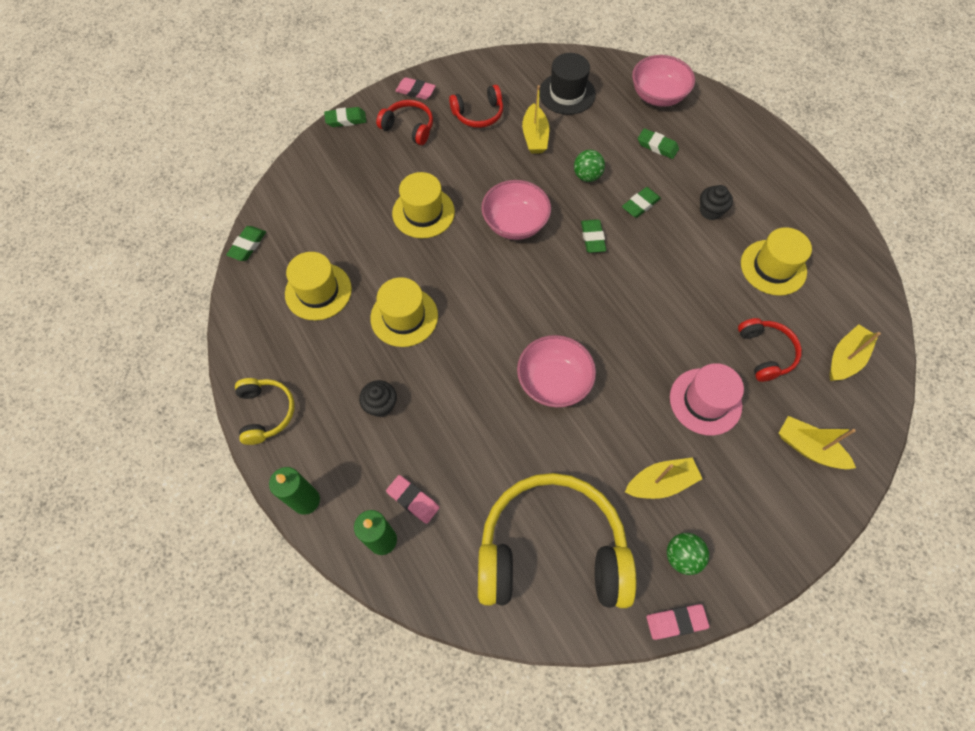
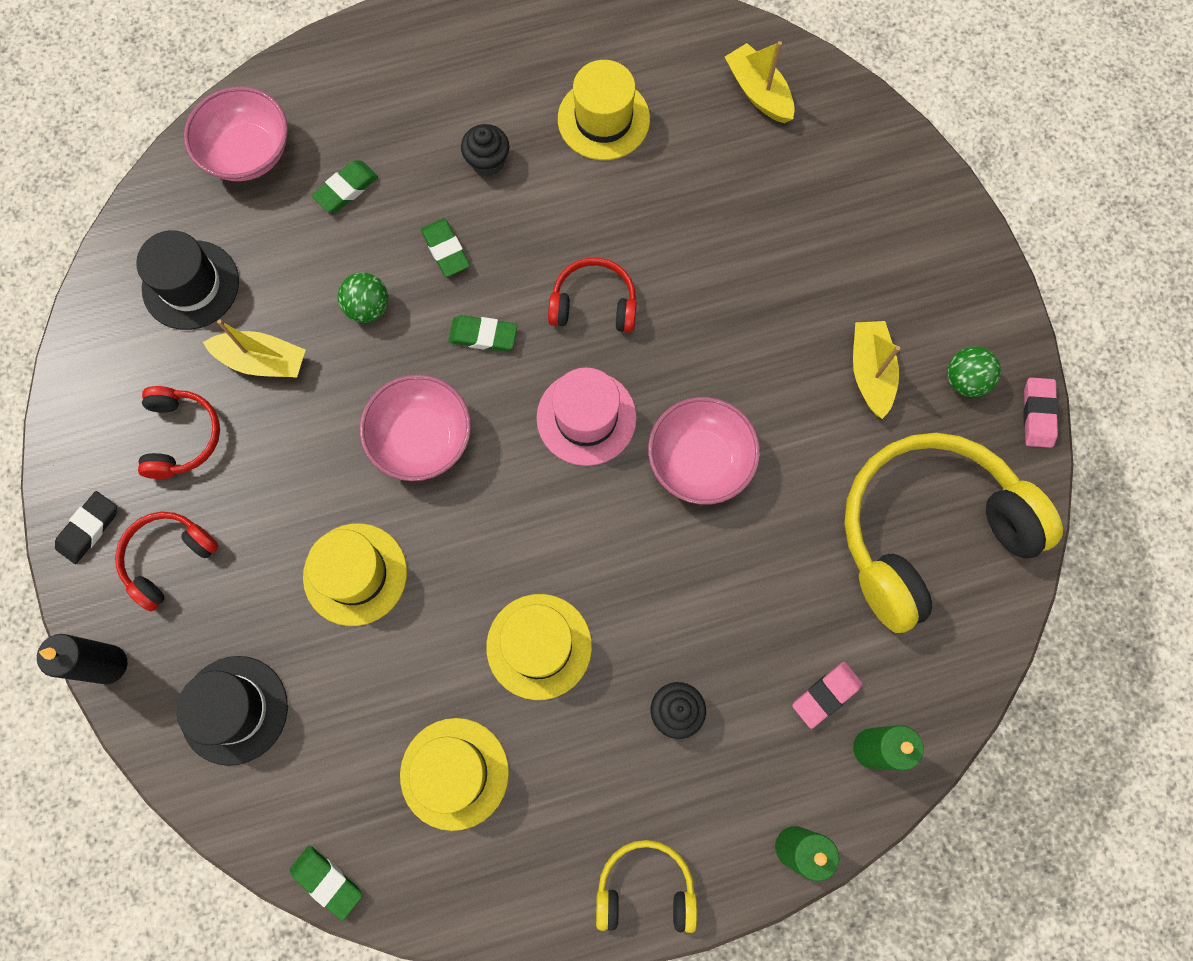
camera: 75 degrees left, 10 degrees up
(333, 178) = (234, 710): none -> black hat
(346, 120) = (108, 664): green eraser -> black candle
(415, 91) = (89, 528): pink eraser -> black eraser
(551, 550) = (928, 532): yellow headphones -> yellow headphones turned 45 degrees clockwise
(705, 401) = (775, 279): pink hat -> pink hat (586, 418)
(765, 353) = (726, 181): red headphones -> red headphones (594, 304)
(808, 448) = (864, 185): yellow boat -> none

